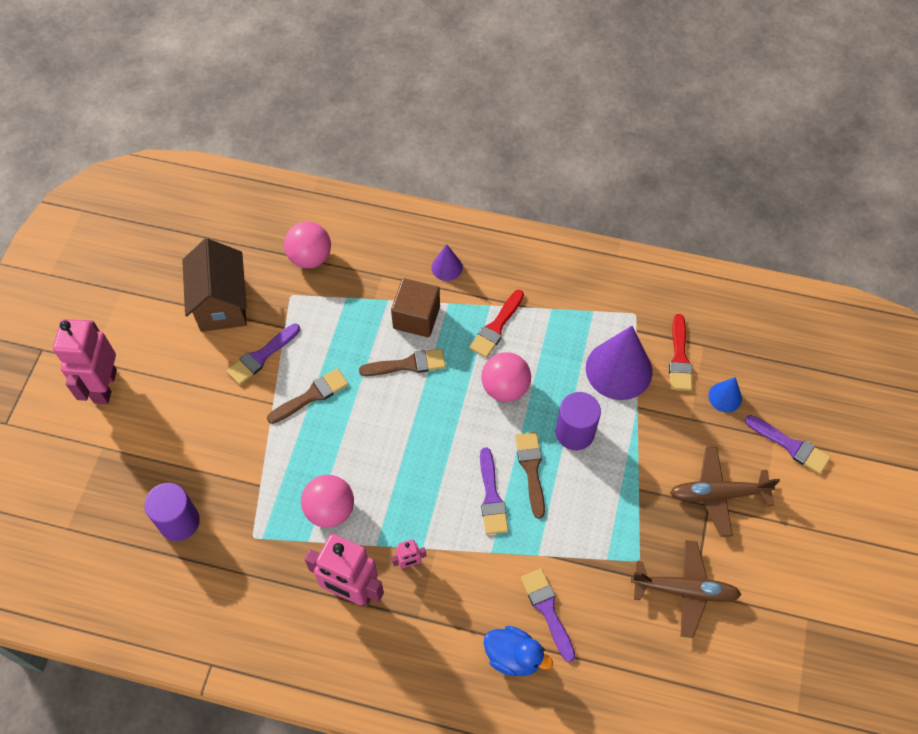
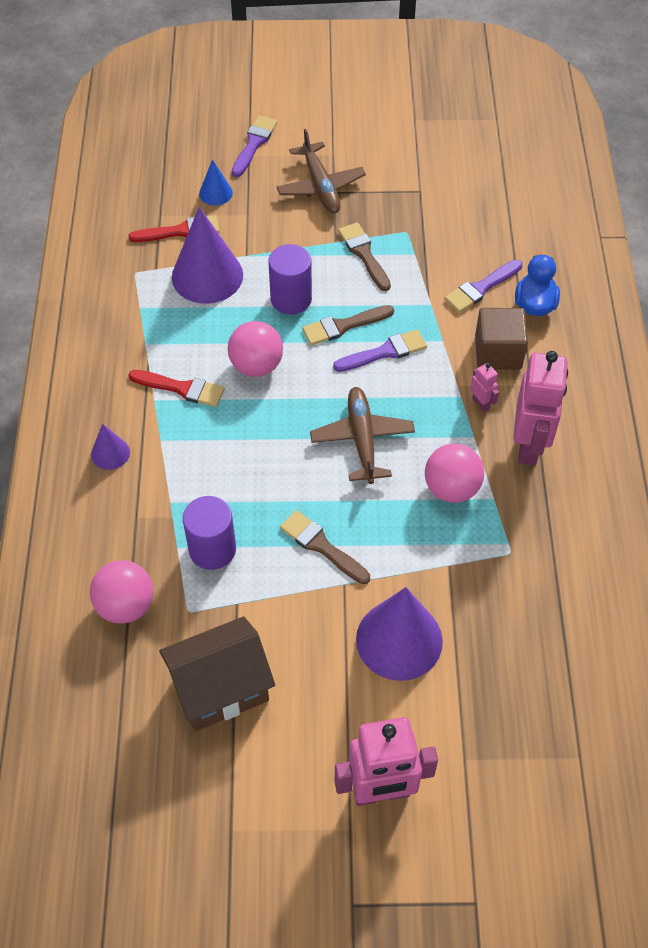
camera: 105 degrees left, 5 degrees down
(179, 522) = (523, 634): purple cylinder -> purple cylinder (212, 549)
(211, 429) = (399, 640): none -> purple cone
(261, 356) = (284, 616): purple brush -> none
(408, 364) = (253, 460): brown brush -> brown brush (364, 254)
(416, 317) = (188, 467): brown cube -> brown cube (498, 352)
(684, 590) = (422, 198): brown plane -> brown plane (362, 440)

